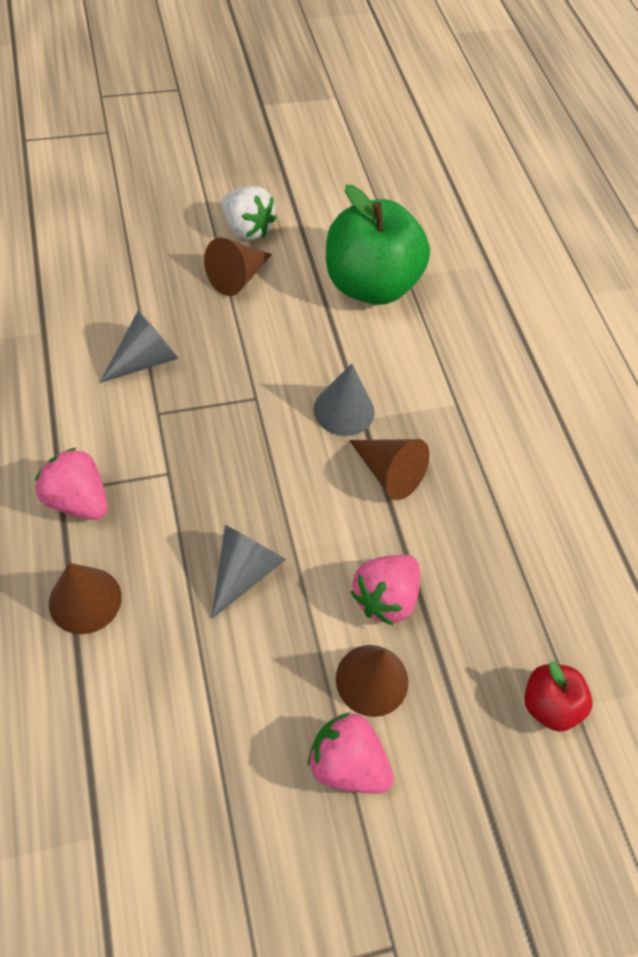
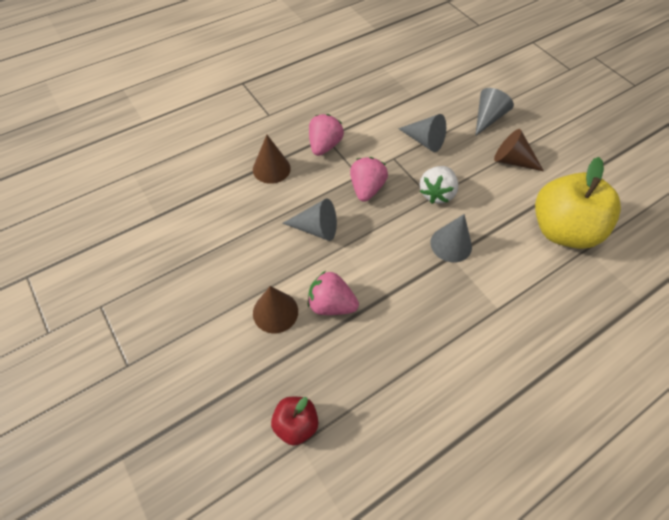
camera: 75 degrees right, 0 degrees up
(144, 265) = (487, 118): none -> grey cone
(247, 229) = (553, 153): white strawberry -> white strawberry (436, 193)
(347, 763) = (222, 313): pink strawberry -> pink strawberry (366, 189)
(370, 285) = (561, 230): green apple -> yellow apple
(389, 473) = (419, 282): brown cone -> none

